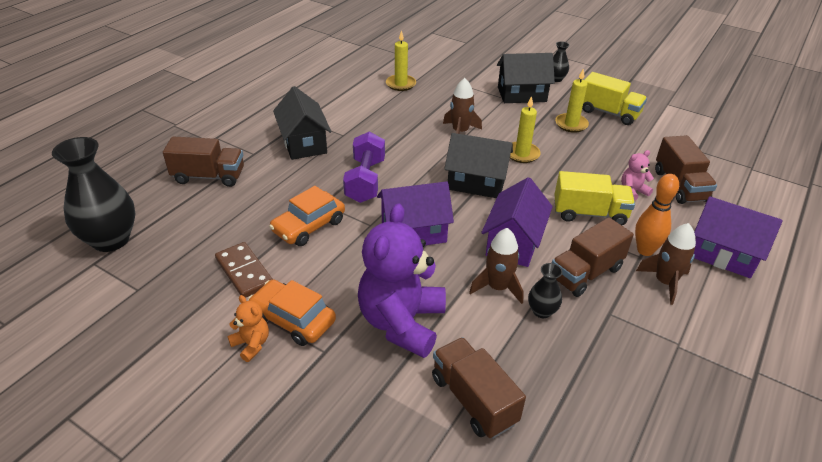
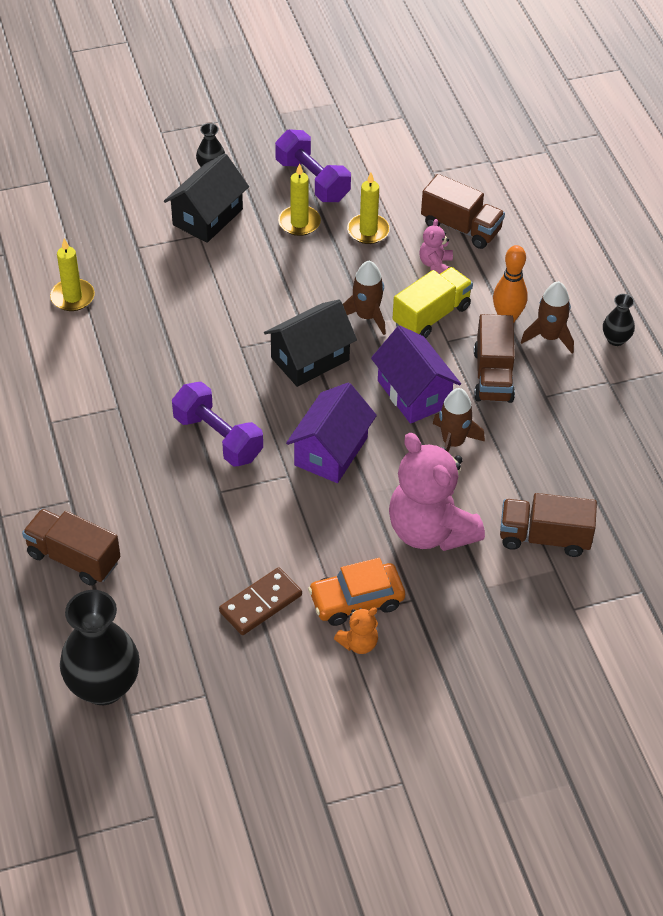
camera: 50 degrees left, 10 degrees up
(209, 176) = (73, 558): brown truck -> brown truck turned 105 degrees counterclockwise
(244, 272) = (261, 603): brown domino -> brown domino turned 45 degrees counterclockwise
(251, 344) = (358, 643): orange teddy bear -> orange teddy bear turned 150 degrees clockwise
(304, 143) = (97, 448): black house -> none
(309, 226) = (243, 521): orange car -> none
(402, 323) = (430, 530): purple teddy bear -> pink teddy bear
(460, 132) = (217, 312): brown rocket -> brown rocket (366, 316)
(522, 154) = (304, 294): yellow candle -> yellow candle (368, 231)
(542, 311) = (504, 434): black vase -> black vase (616, 339)
(609, 113) = (312, 180): yellow truck -> purple dumbbell
(723, 254) = (558, 276): purple house -> none

